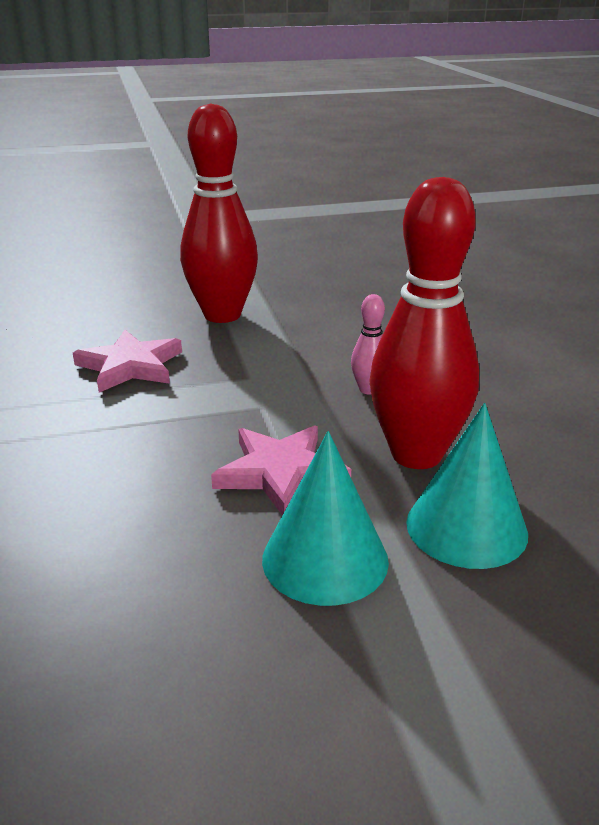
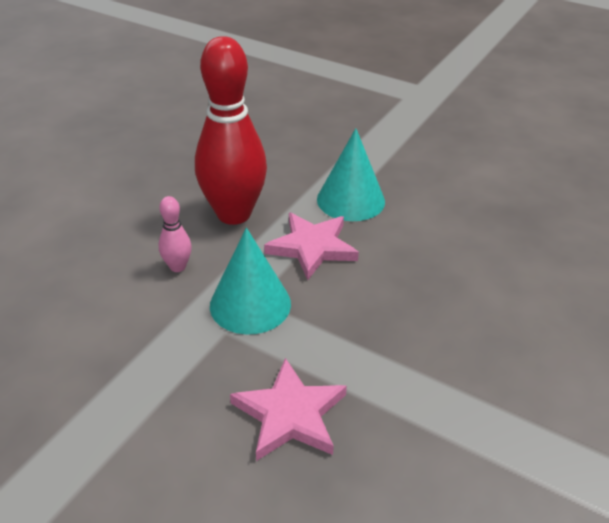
camera: 135 degrees left, 10 degrees up
(222, 315) = (125, 439): red bowling pin -> none
(466, 527) = (276, 176): turquoise cone -> turquoise cone (250, 304)

